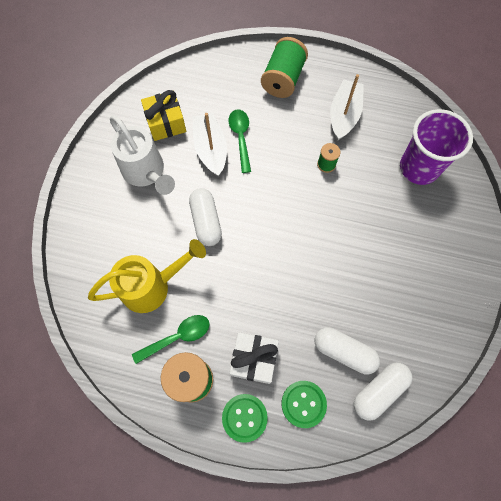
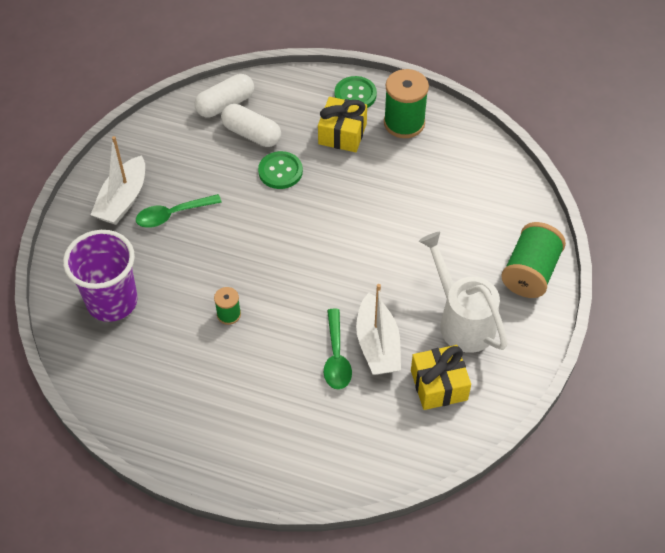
camera: 175 degrees left, 15 degrees down
(152, 286) = (448, 200): yellow watering can -> none
(177, 337) = (418, 155): green spoon -> green spoon (172, 215)
(206, 221) = (386, 259): white capsule -> none
(254, 359) = (342, 134): white gift -> yellow gift
(283, 79) = (265, 440): green spool -> green spool (530, 272)
(303, 404) = (299, 100): green button -> green button (280, 171)
(344, 115) = (189, 378): white boat -> white boat (123, 200)

